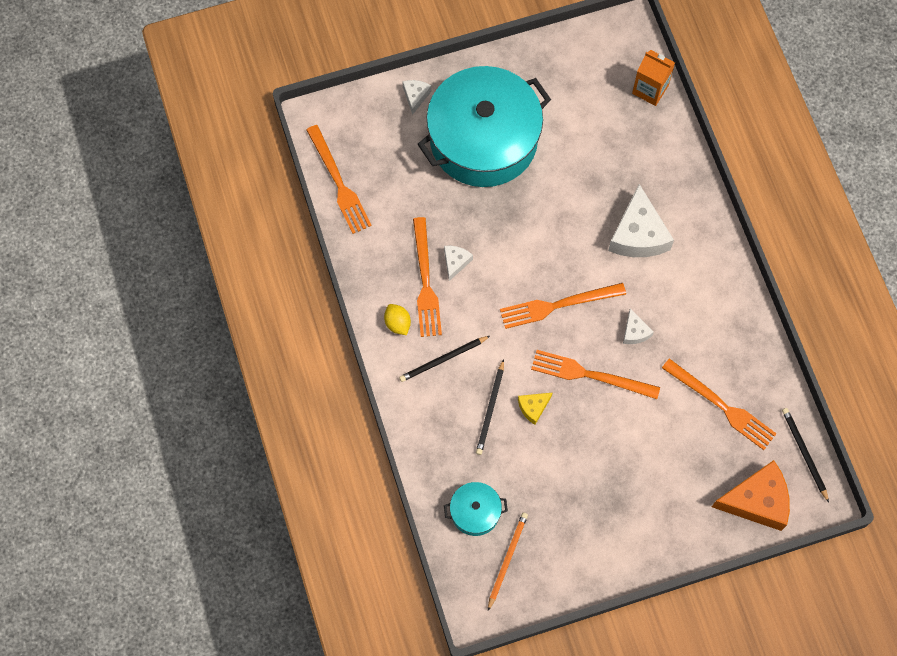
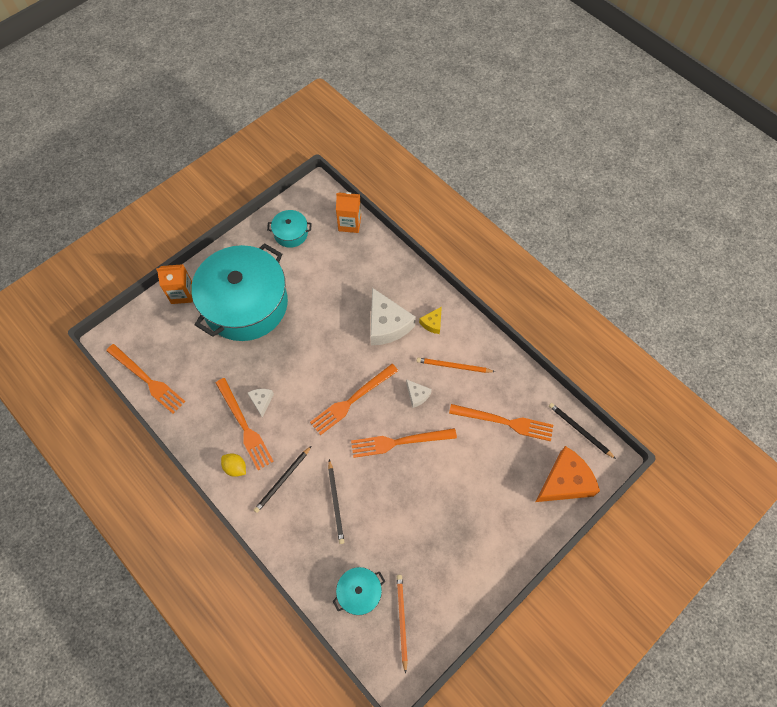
camera: 25 degrees left, 5 degrees down
(415, 96) = (182, 294): white cheese -> orange carton
(533, 407) = (368, 486): yellow cheese -> yellow cheese (432, 323)
(573, 73) = (291, 233): none -> turquoise pot
(693, 317) = (453, 366): none -> orange pencil

